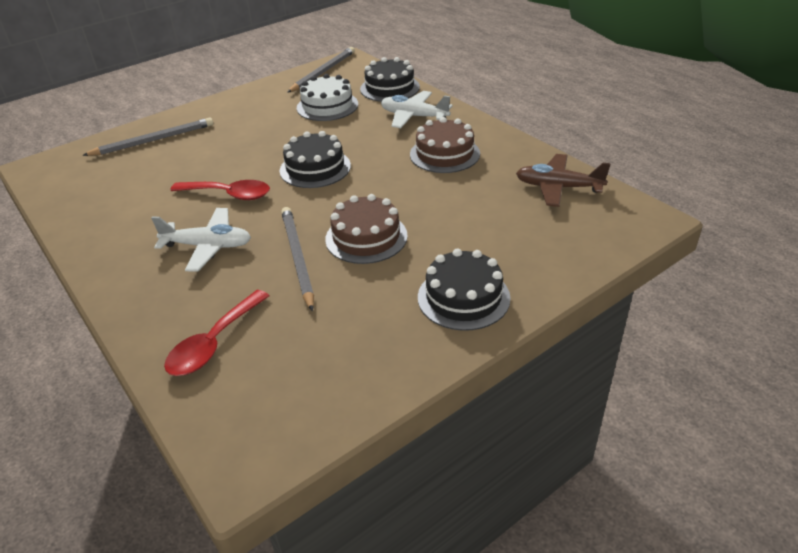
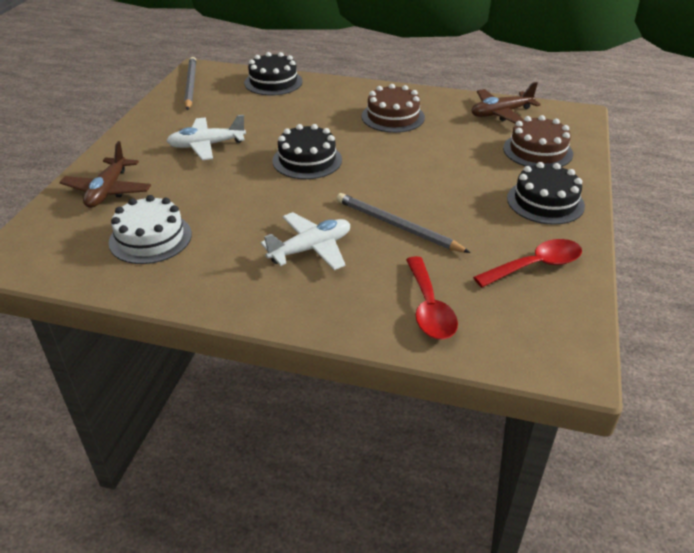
camera: 40 degrees left, 0 degrees up
(153, 140) = (108, 191): grey pencil -> brown plane
(228, 194) = (263, 206): red spoon -> red spoon (535, 266)
(327, 106) = (240, 111): white cake -> white cake (150, 238)
(366, 237) = (425, 192): brown cake -> brown cake (537, 151)
(414, 116) = (327, 98): white plane -> white plane (206, 145)

